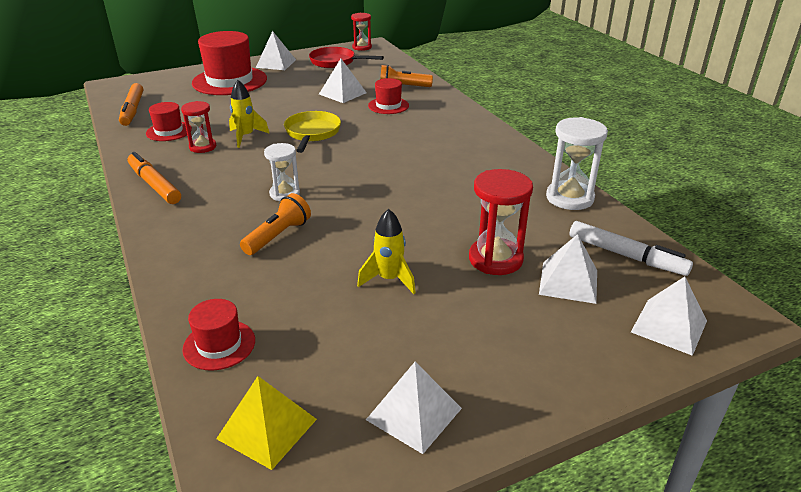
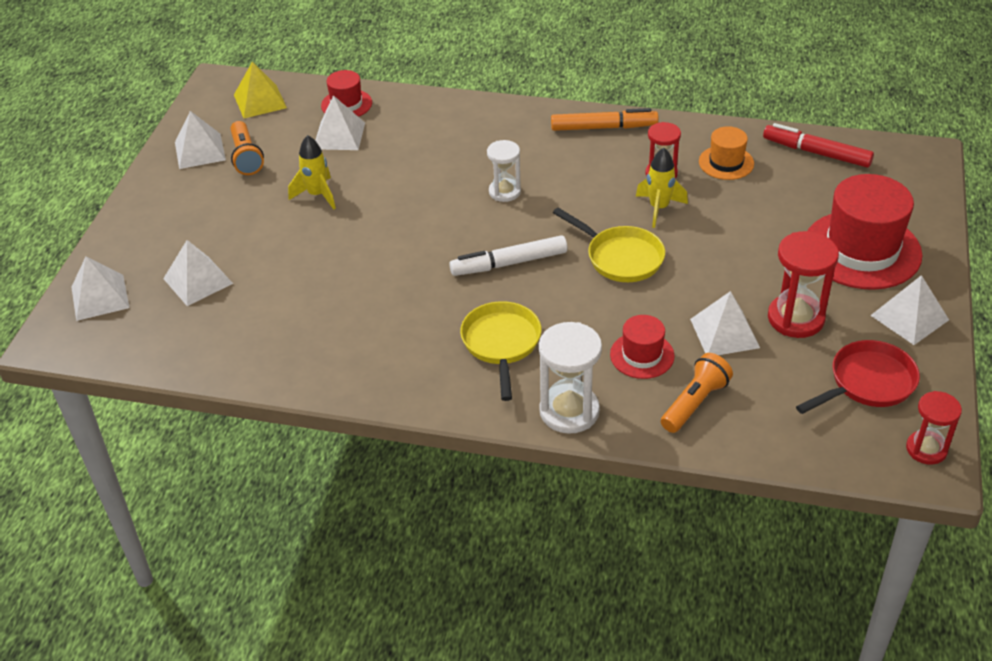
camera: 130 degrees right, 10 degrees up
(132, 110) = (816, 153): orange marker -> red marker
(169, 131) = (726, 163): red hat -> orange hat
(278, 236) = (439, 165): orange flashlight -> orange flashlight (246, 157)
(284, 317) = (339, 135): none -> white pyramid
(437, 140) = (501, 344): none -> yellow pan
(495, 259) = (269, 260): red hourglass -> red hourglass (795, 318)
(569, 198) = (283, 366): white hourglass -> white hourglass (569, 411)
(626, 256) = (176, 336): white marker -> white marker (509, 263)

